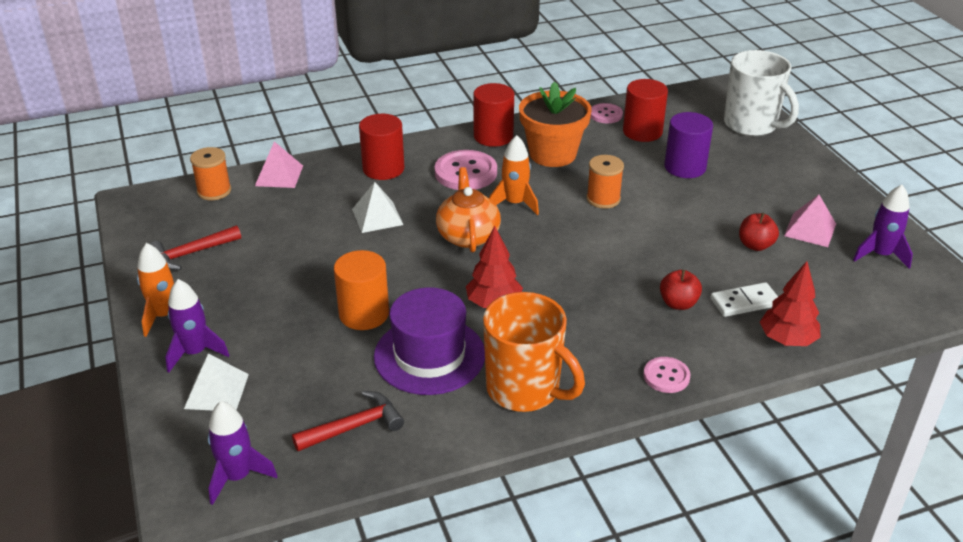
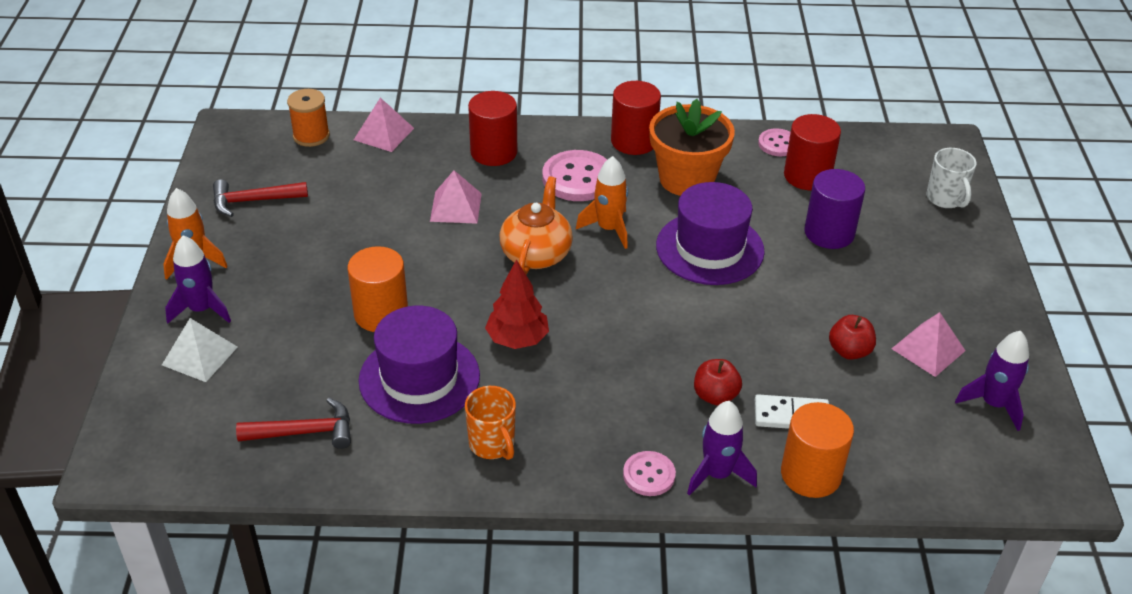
camera: 20 degrees right, 5 degrees up
(238, 477) = (172, 449): purple rocket -> purple rocket (717, 474)
(377, 217) = (456, 207): white pyramid -> pink pyramid
(525, 389) = (492, 444): orange mug -> orange mug, size x0.57
(603, 199) = (709, 248): orange spool -> purple hat
(751, 125) = (945, 198): white mug -> white mug, size x0.57
(787, 340) = (810, 474): red tree -> orange cylinder

